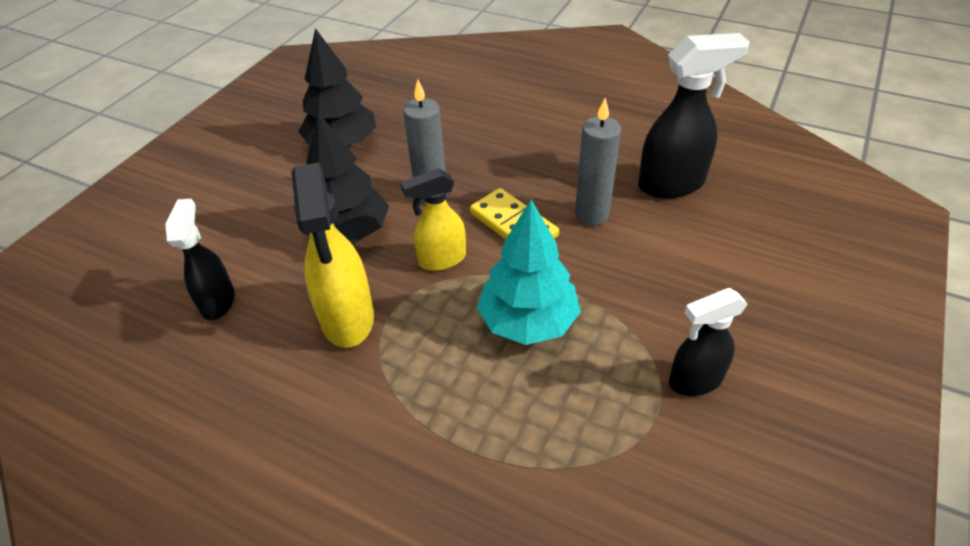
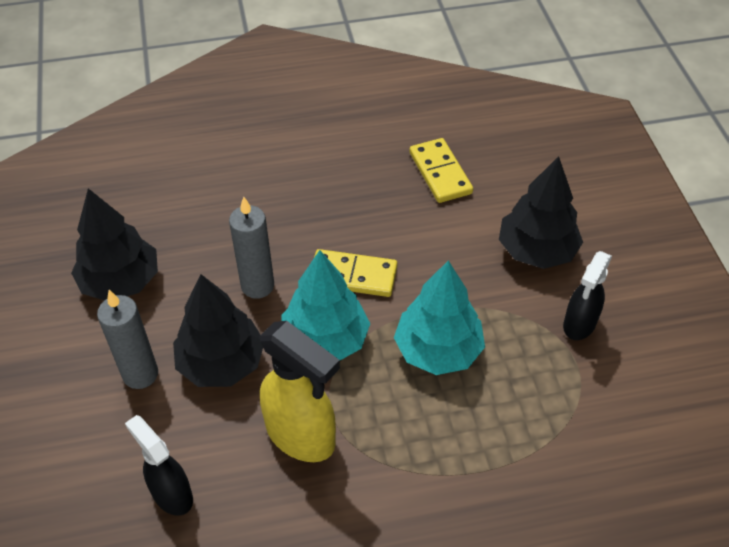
camera: 40 degrees left, 5 degrees up
(441, 260) = (325, 340): yellow spray bottle -> turquoise tree
(591, 214) = (404, 233): grey candle -> grey candle (140, 374)
(672, 184) = (440, 173): black spray bottle -> yellow domino
(710, 291) = (536, 251): none -> black tree

